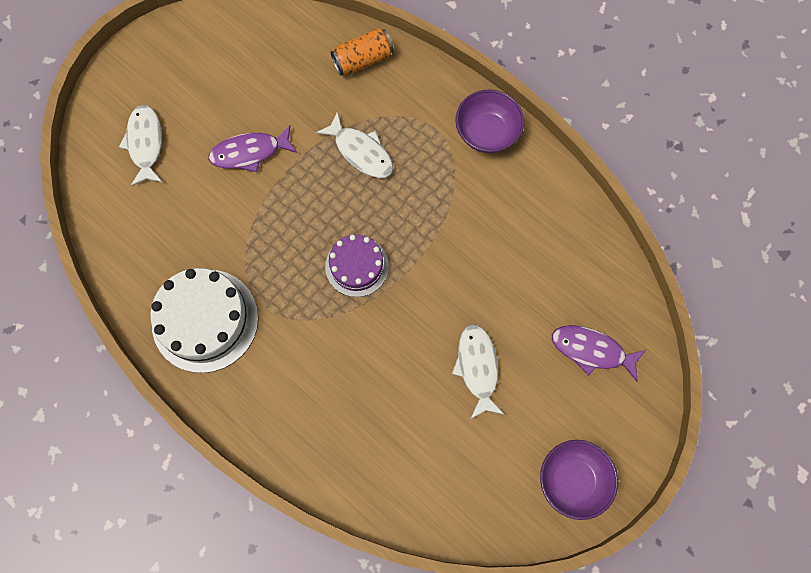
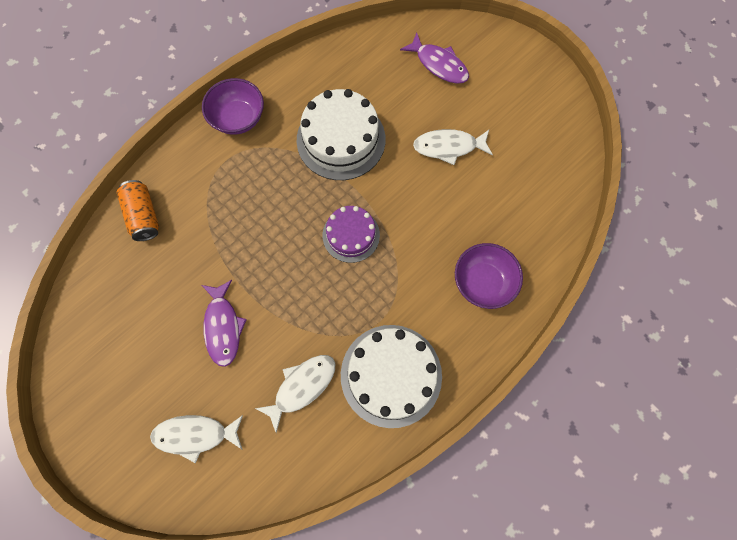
camera: 85 degrees left, 0 degrees up
(361, 152) = (239, 224): white fish -> white fish (302, 386)
(473, 244) = (341, 139): none -> white cake
(573, 480) = (539, 90): purple bowl -> purple bowl (483, 282)
(592, 350) = (439, 64): purple fish -> purple fish turned 75 degrees counterclockwise

